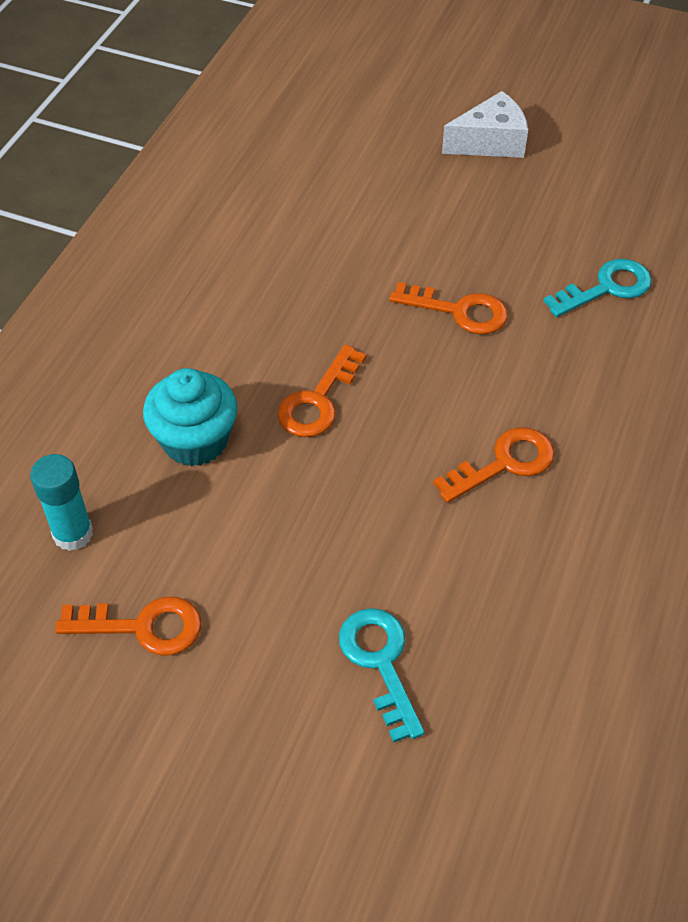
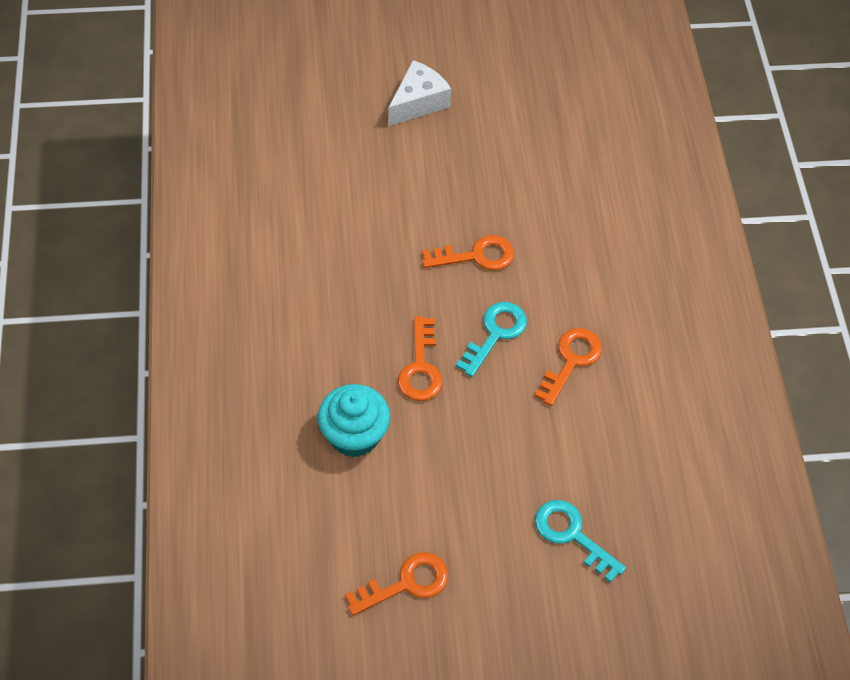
camera: 30 degrees left, 5 degrees up
(73, 534) = (315, 541): turquoise glue stick -> none
(606, 288) = (565, 196): turquoise key -> turquoise key (495, 334)

